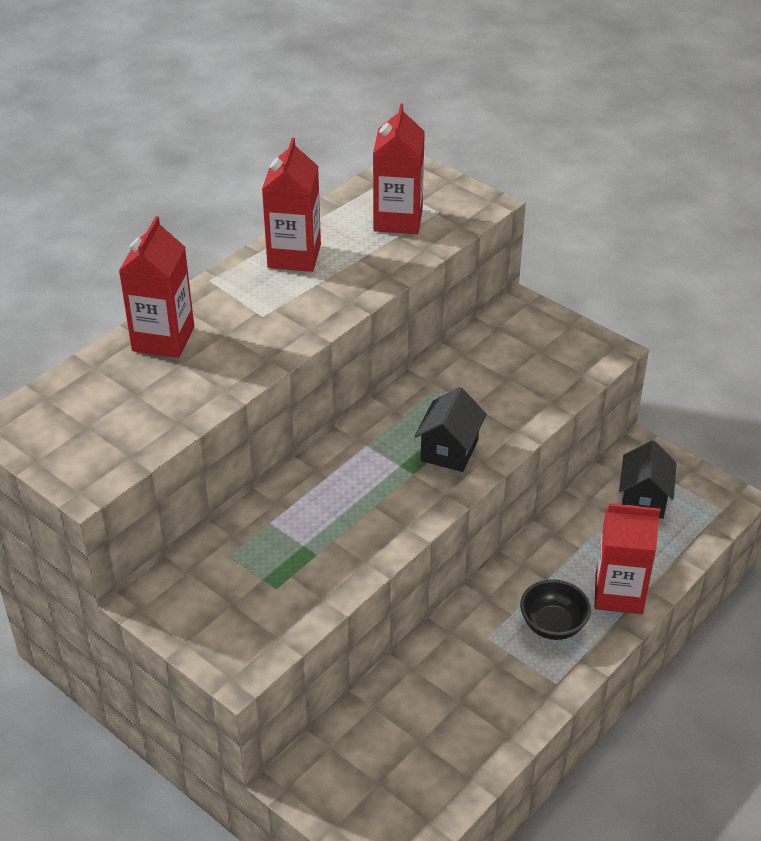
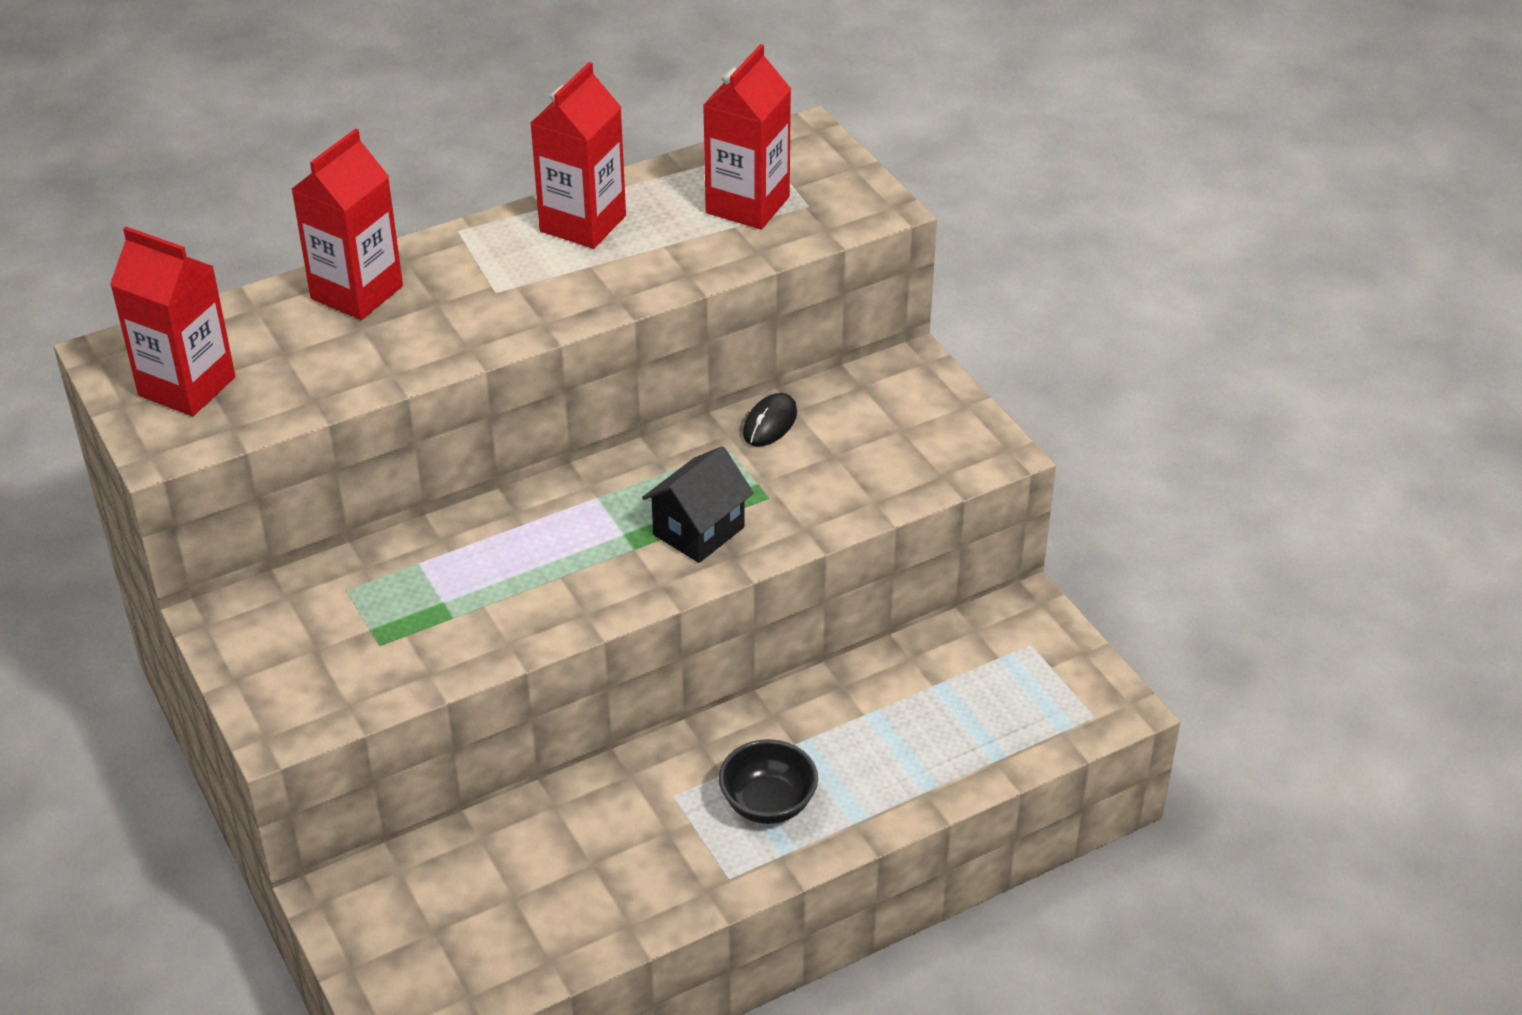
camera: 20 degrees right, 0 degrees up
(453, 366) = (770, 423): none -> black mouse
(618, 593) = (881, 788): red carton -> red carton (187, 386)
(643, 499) = (990, 675): black house -> none

